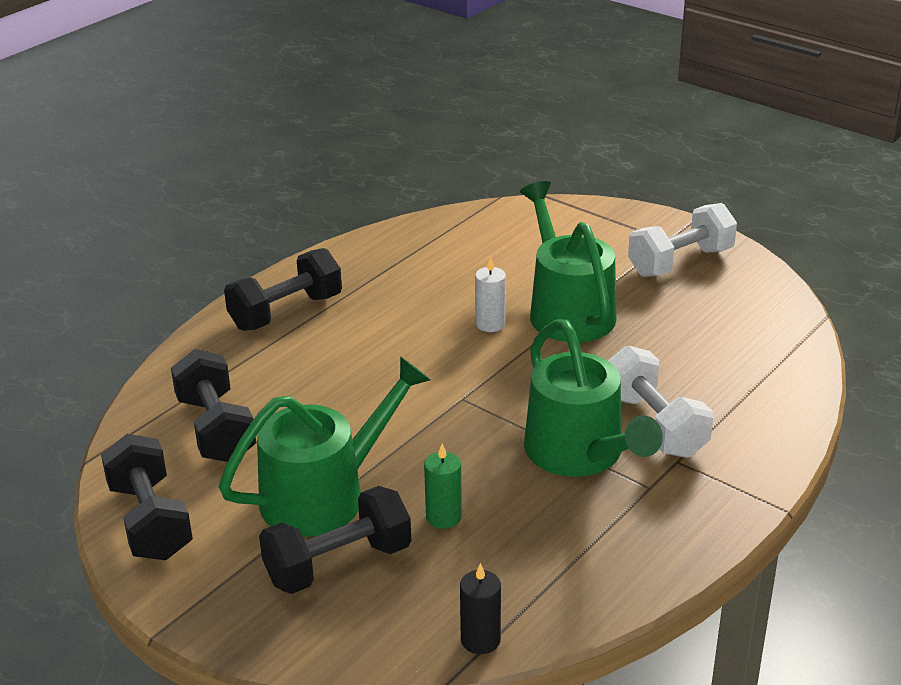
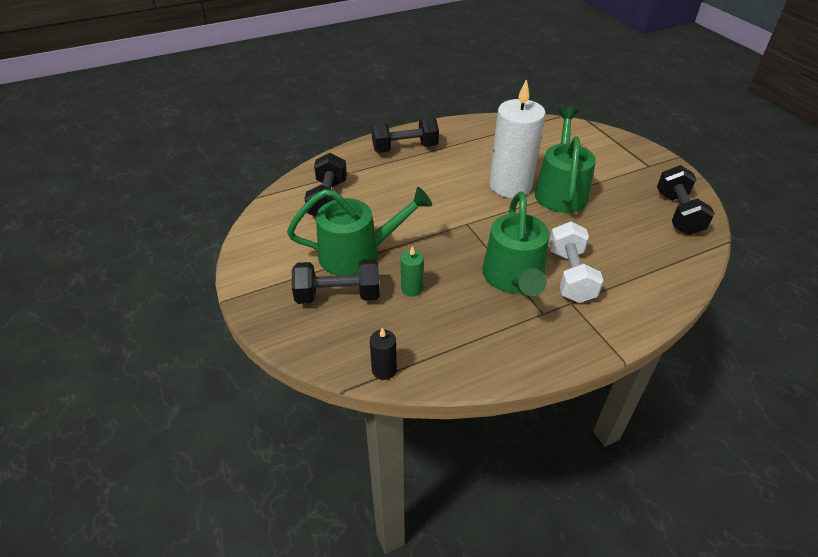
camera: 25 degrees right, 10 degrees up
(150, 521) = (264, 238): black dumbbell -> black dumbbell (678, 213)
(490, 324) = (510, 186): white candle -> white candle, size x2.35
(680, 262) = (649, 181): white dumbbell -> none

